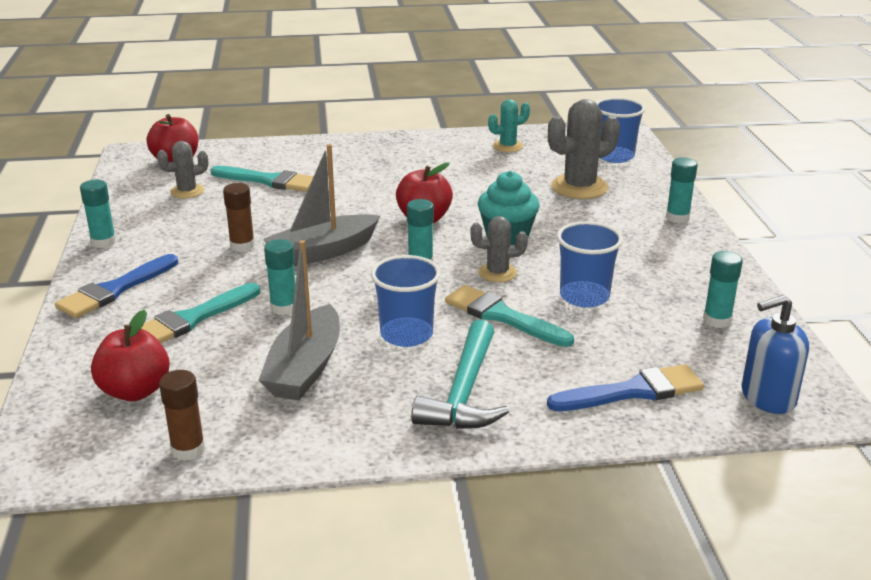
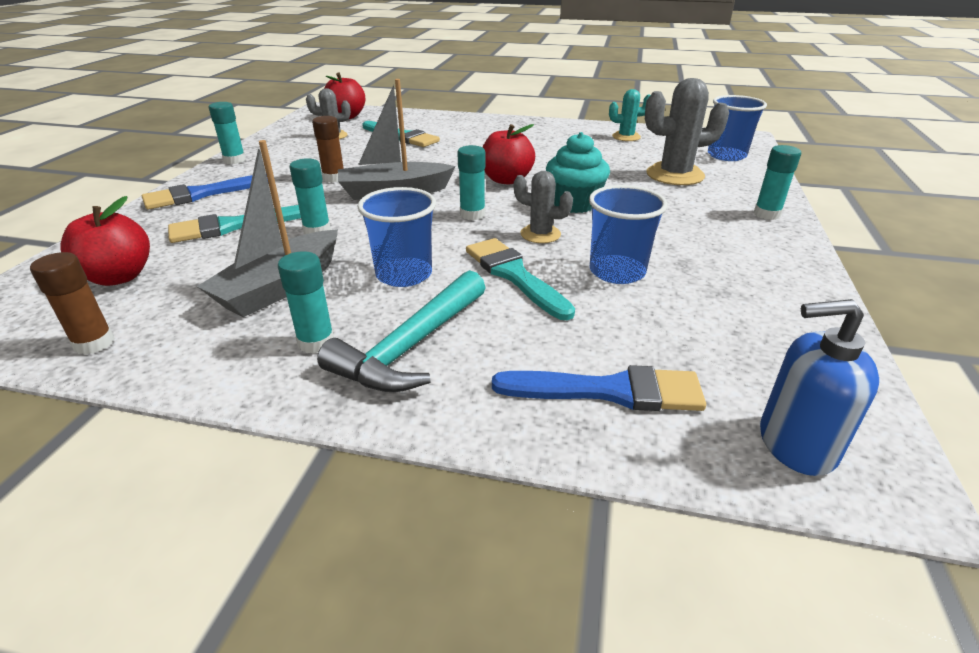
camera: 20 degrees right, 5 degrees up
(717, 320) = (765, 327): turquoise glue stick -> turquoise glue stick (316, 342)

